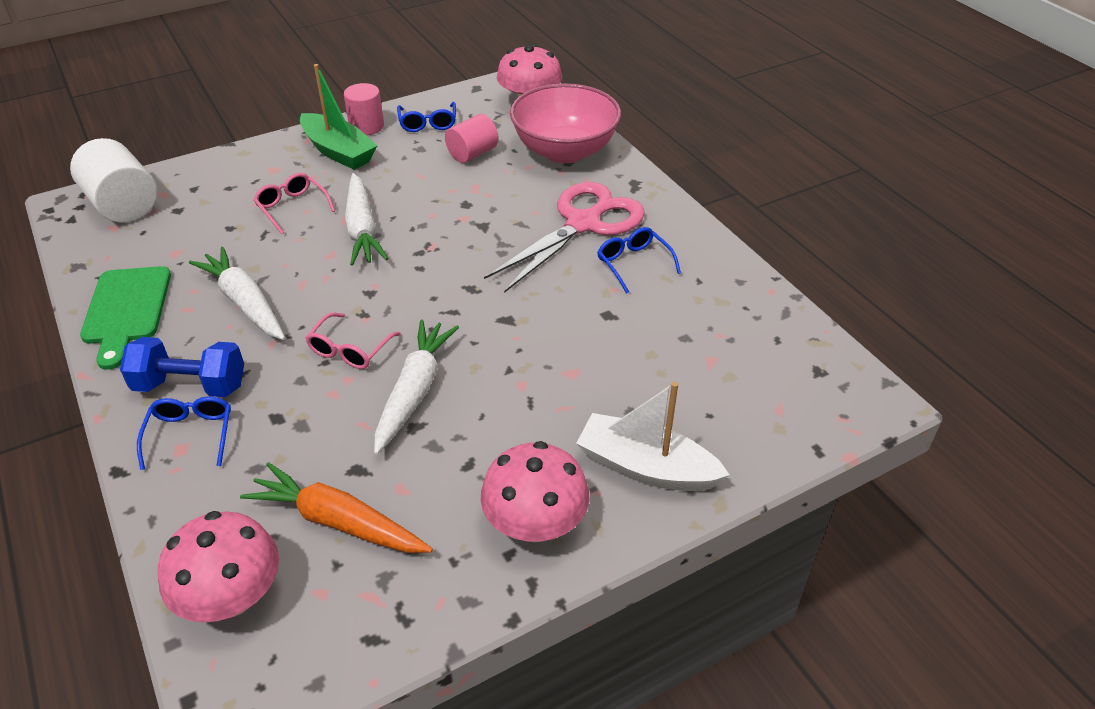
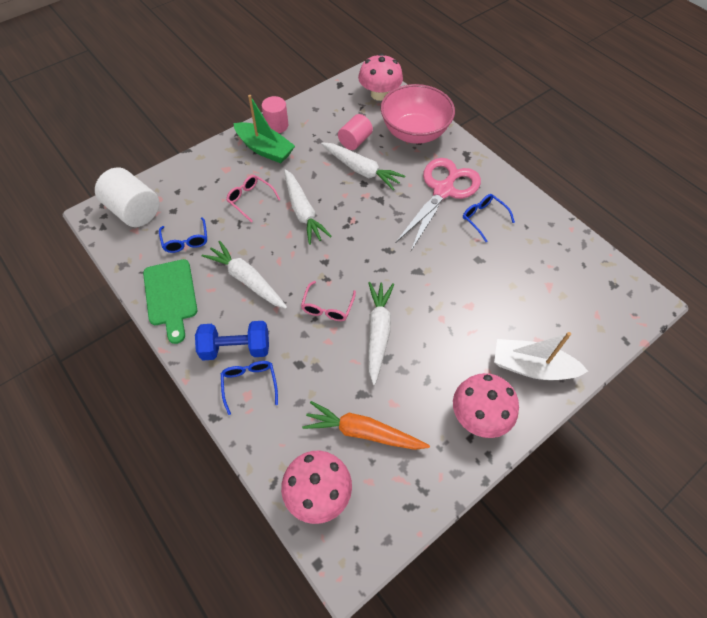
camera: 10 degrees left, 15 degrees up
(428, 123) = (317, 119): blue glasses -> blue glasses (186, 241)
(468, 188) = (361, 170): none -> white carrot

